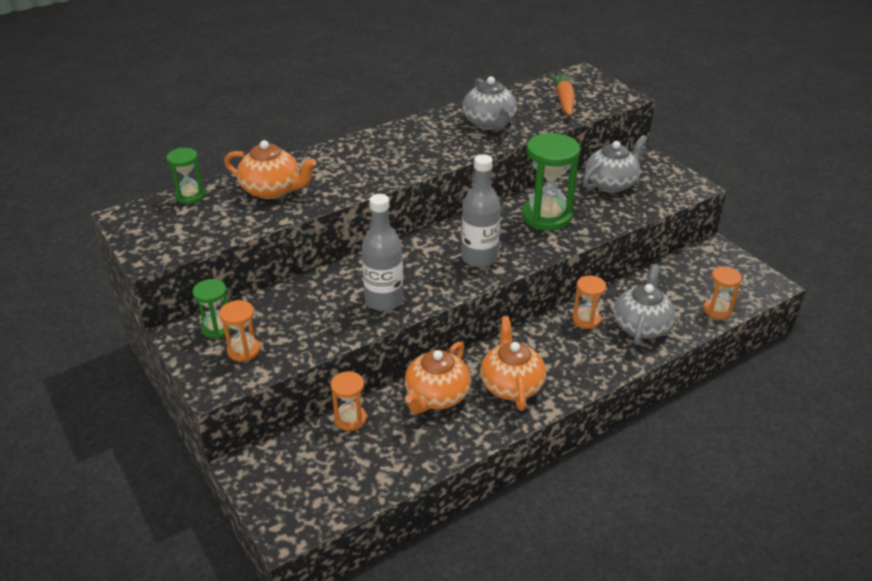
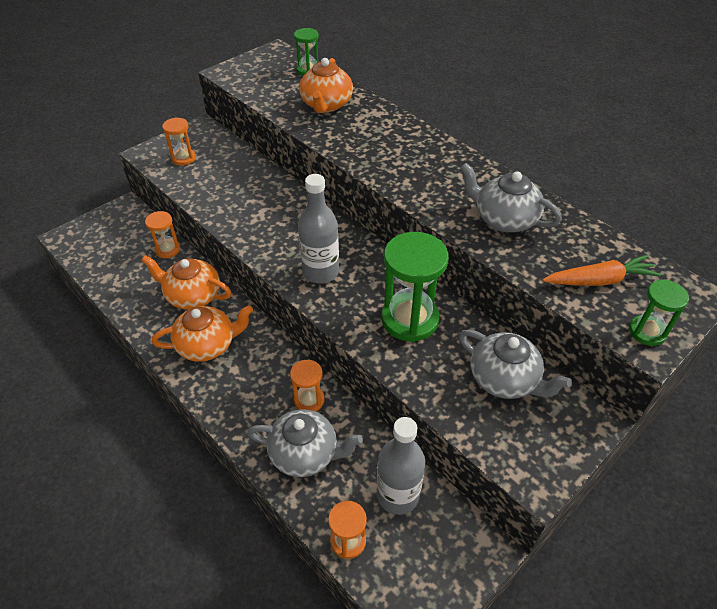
camera: 80 degrees right, 10 degrees up
(217, 328) = (208, 141): green hourglass -> green hourglass (647, 332)
(384, 300) = (247, 218): grey bottle -> grey bottle (397, 495)
(489, 123) = (504, 219): grey teapot -> grey teapot turned 60 degrees clockwise

